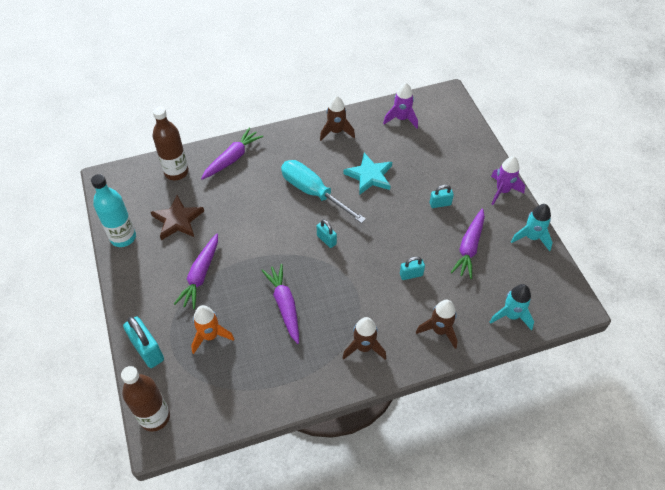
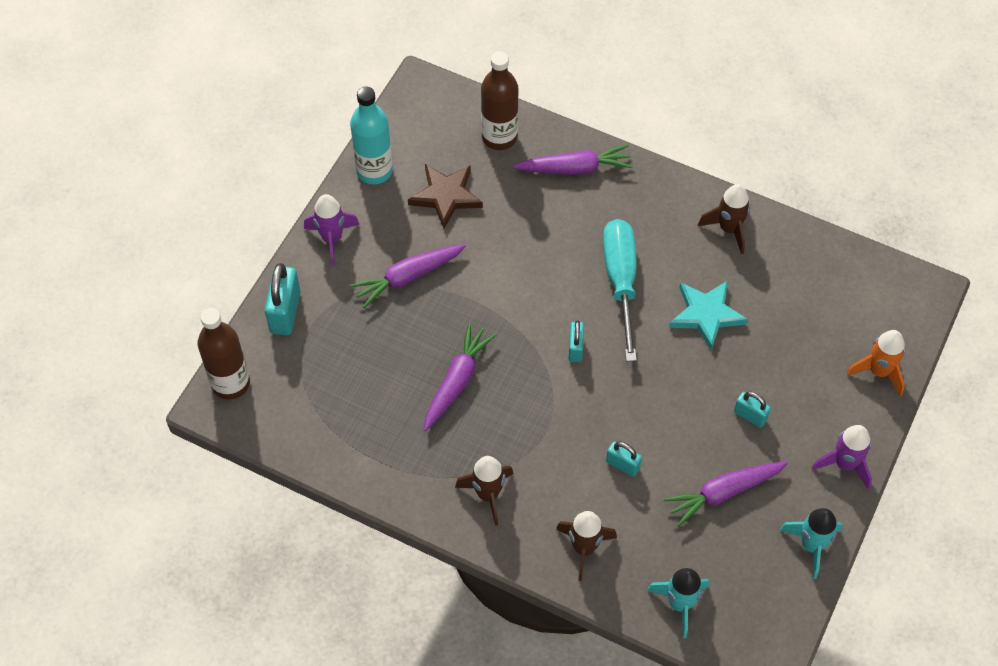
camera: 45 degrees right, 5 degrees up
(210, 336) = (354, 349): orange rocket -> orange rocket (879, 371)
(401, 119) = (827, 275): purple rocket -> purple rocket (332, 239)

